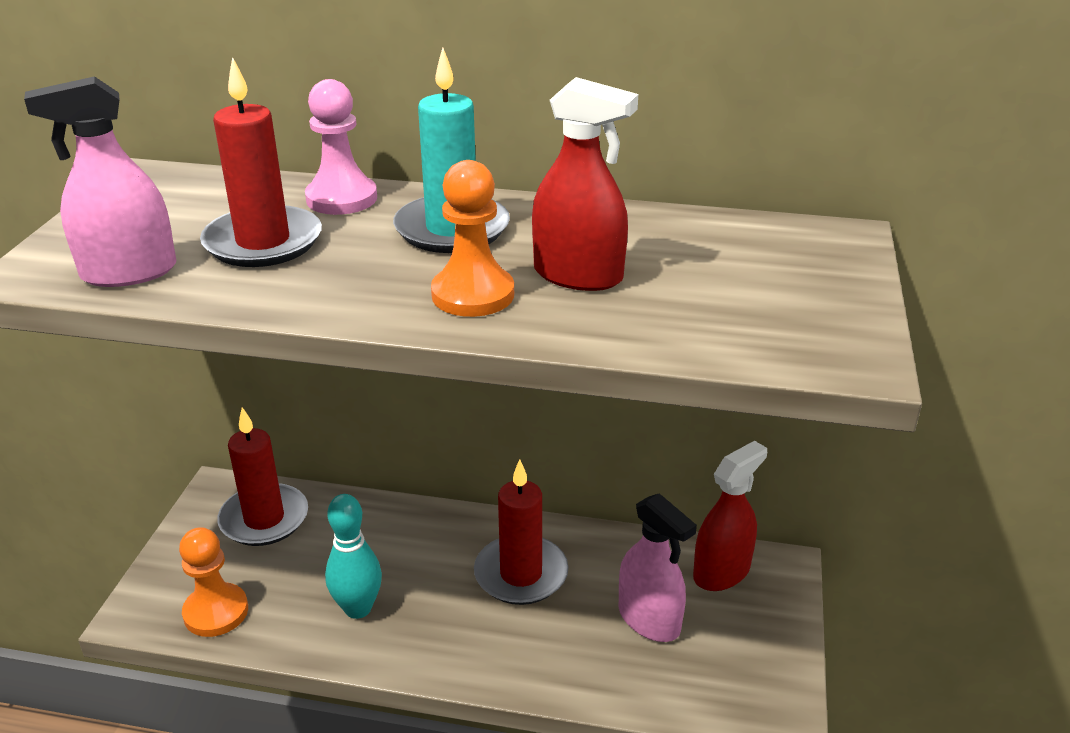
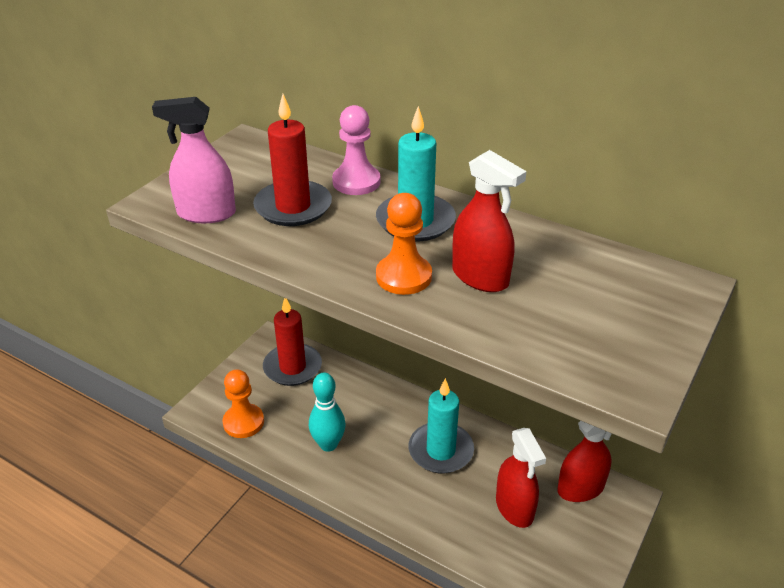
camera: 20 degrees right, 5 degrees up
(521, 574) = (441, 450): red candle -> turquoise candle
(649, 619) = (514, 508): pink spray bottle -> red spray bottle

